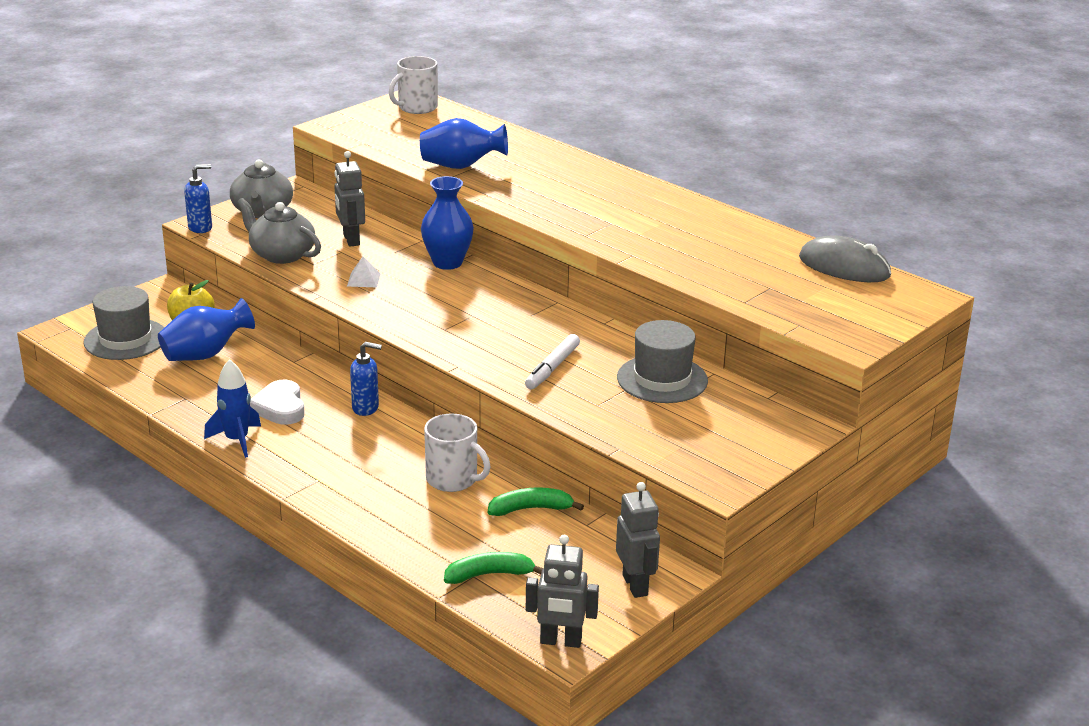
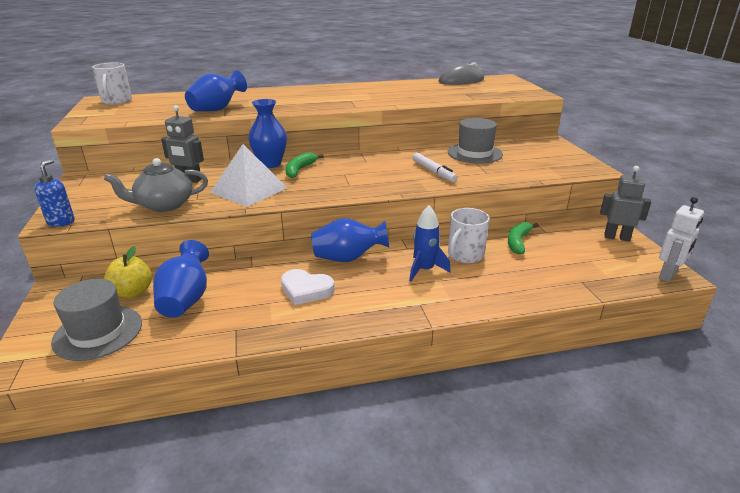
camera: 55 degrees left, 0 degrees up
(237, 440) = (329, 323): blue rocket -> blue rocket (425, 270)
(262, 211) = (89, 195): grey teapot -> none
(363, 280) = (248, 190): white pyramid -> white pyramid, size x2.33
(366, 408) = (348, 258): blue soap dispenser -> blue vase
(453, 479) = (465, 255): white mug -> white mug turned 150 degrees clockwise
(489, 574) = (583, 276): green banana -> green banana (300, 170)
(560, 641) = (668, 275): grey robot -> white robot

